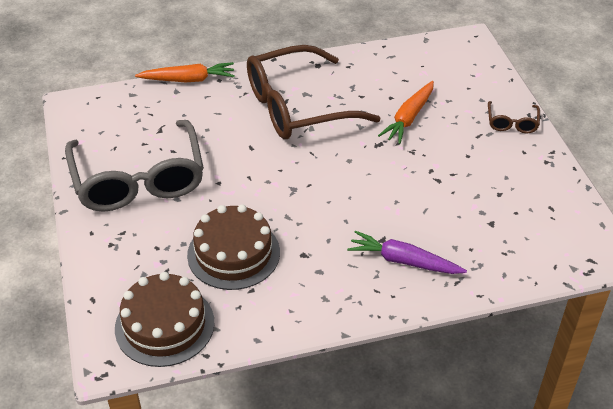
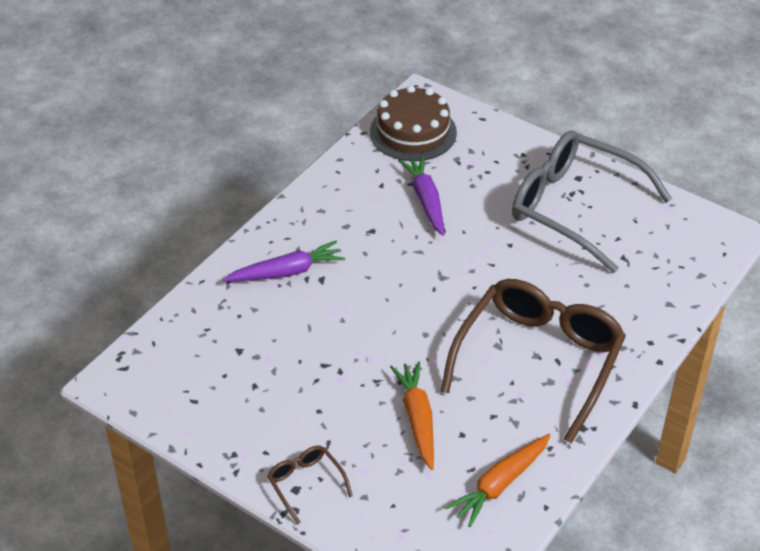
camera: 140 degrees right, 0 degrees up
(188, 79) = (677, 323): orange carrot -> orange carrot (500, 484)
(233, 253) = (426, 200): brown cake -> purple carrot

